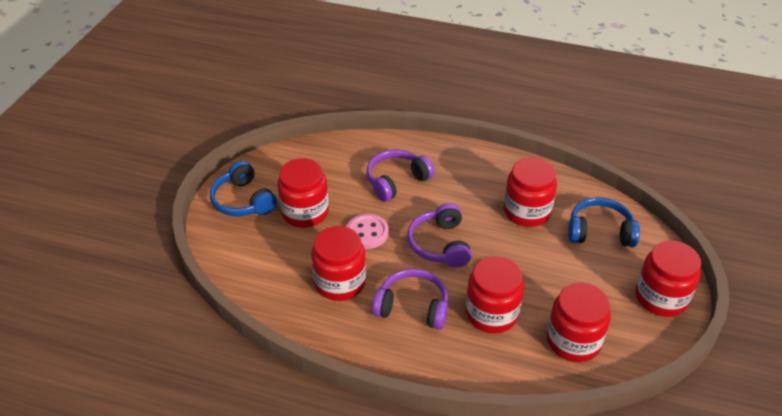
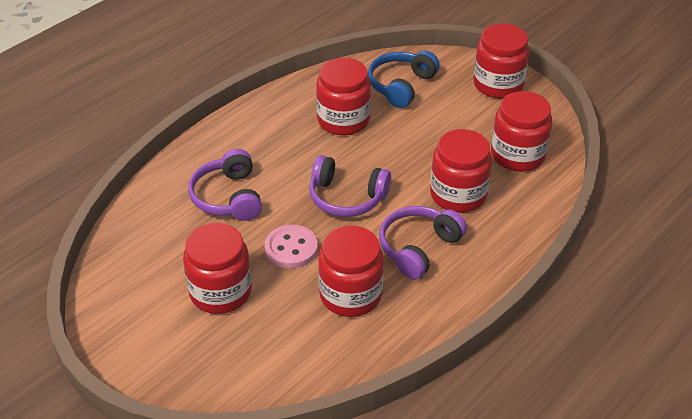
camera: 65 degrees left, 0 degrees up
(243, 201) = (156, 346): blue headphones -> none

